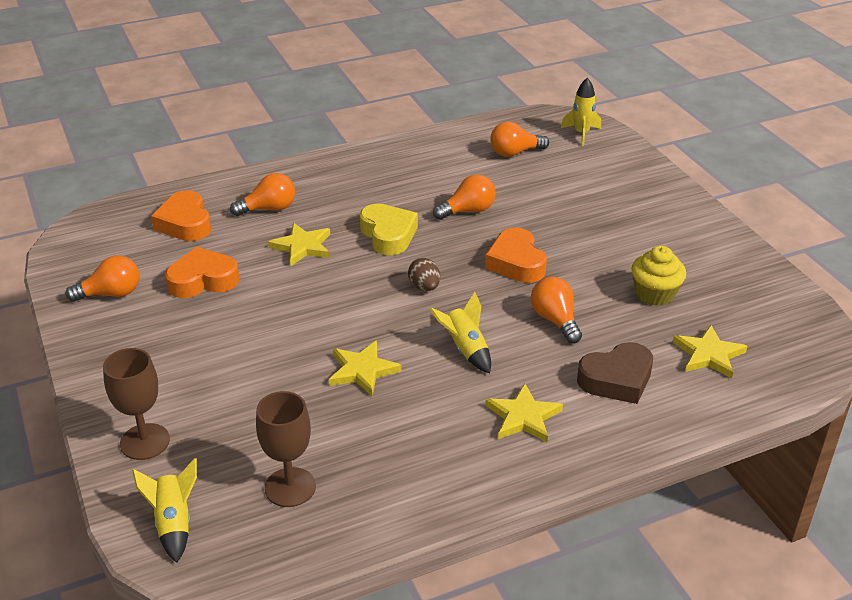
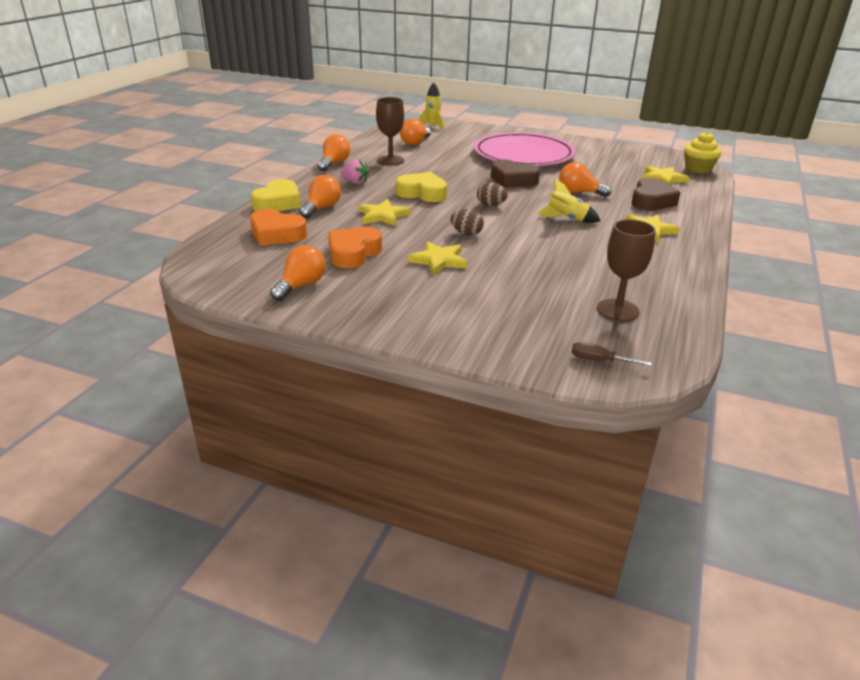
camera: 45 degrees left, 5 degrees down
(145, 442) = (494, 337): brown goblet -> brown goblet (390, 160)
(174, 523) = (599, 361): yellow rocket -> brown screwdriver
(246, 183) = (278, 203): none -> yellow heart
(333, 312) = (466, 233): none -> brown egg
(352, 188) = (355, 183): none -> pink strawberry
(362, 370) = (539, 248): yellow star -> yellow star (439, 260)
(468, 211) = (443, 170): orange light bulb -> orange light bulb (334, 164)
(516, 262) = (513, 180): orange heart -> brown heart
(604, 229) = (523, 155): none -> pink plate
(654, 294) = (596, 168): yellow cupcake -> yellow cupcake (698, 169)

